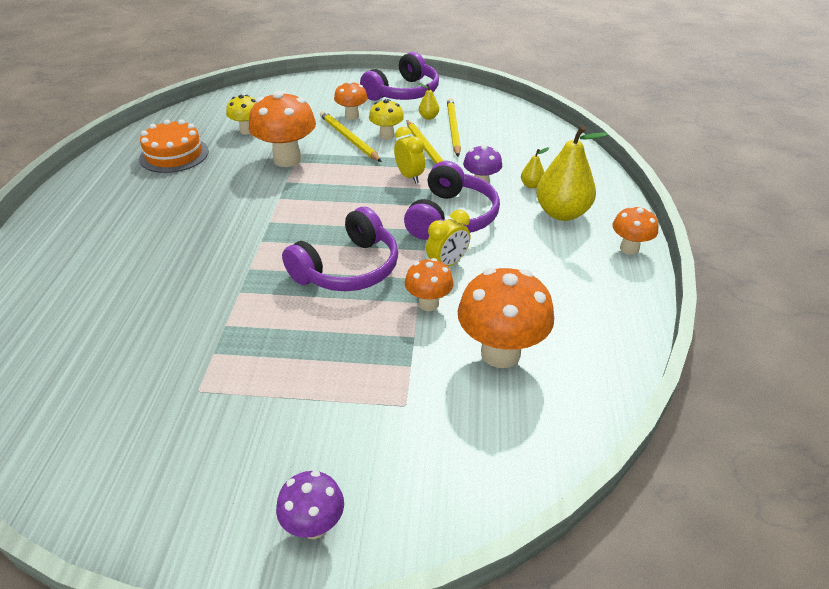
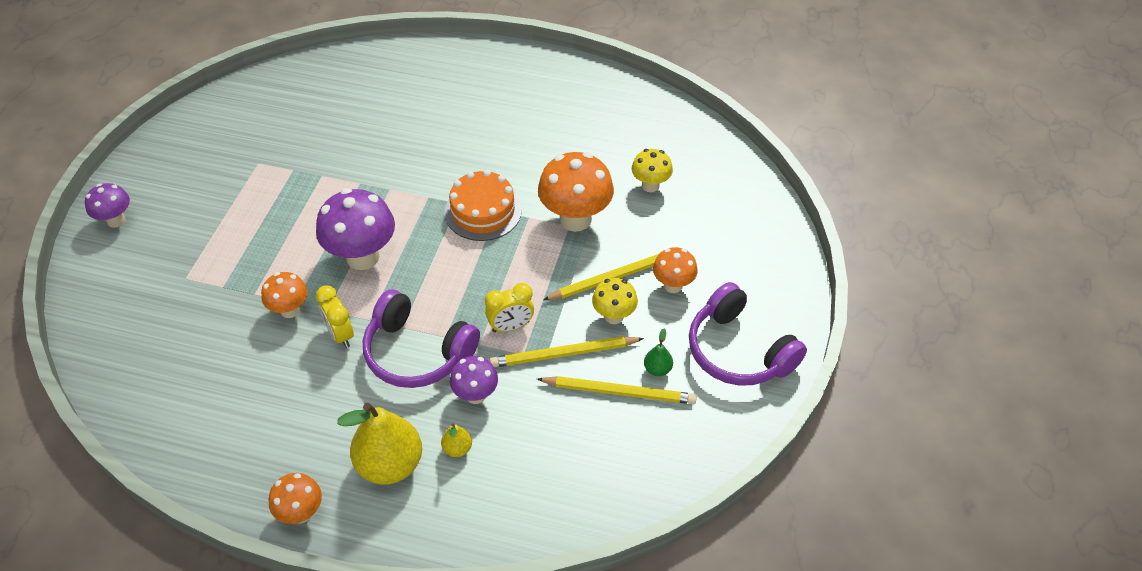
camera: 100 degrees right, 10 degrees up
(174, 155) = (606, 129): orange cake -> orange cake (483, 211)
(348, 269) = (362, 257): purple headphones -> purple mushroom
(428, 117) = (657, 369): yellow pear -> green pear
(500, 353) = (207, 351): orange mushroom -> none

